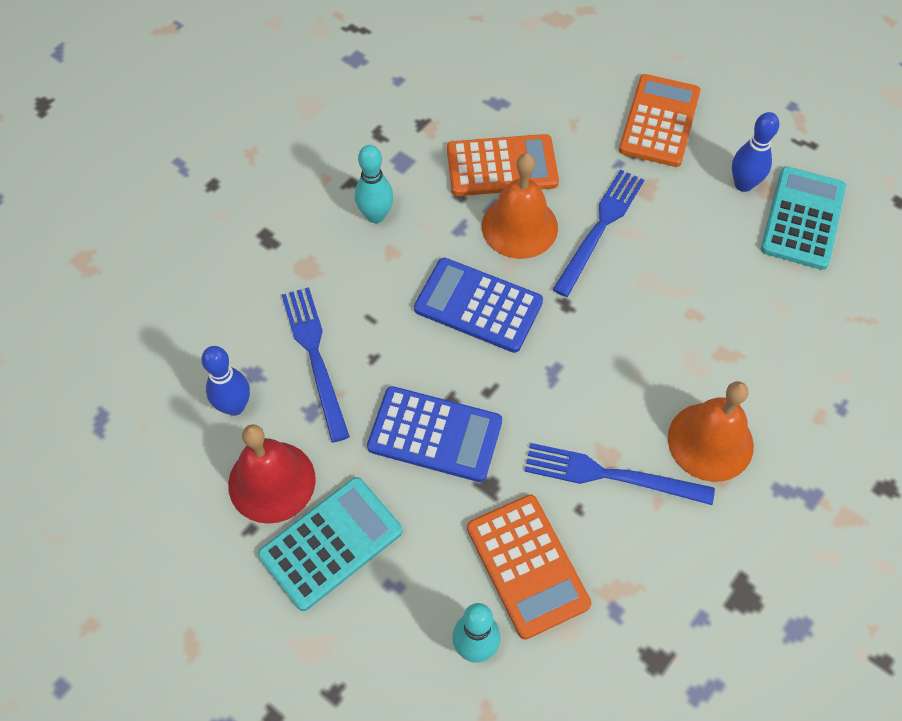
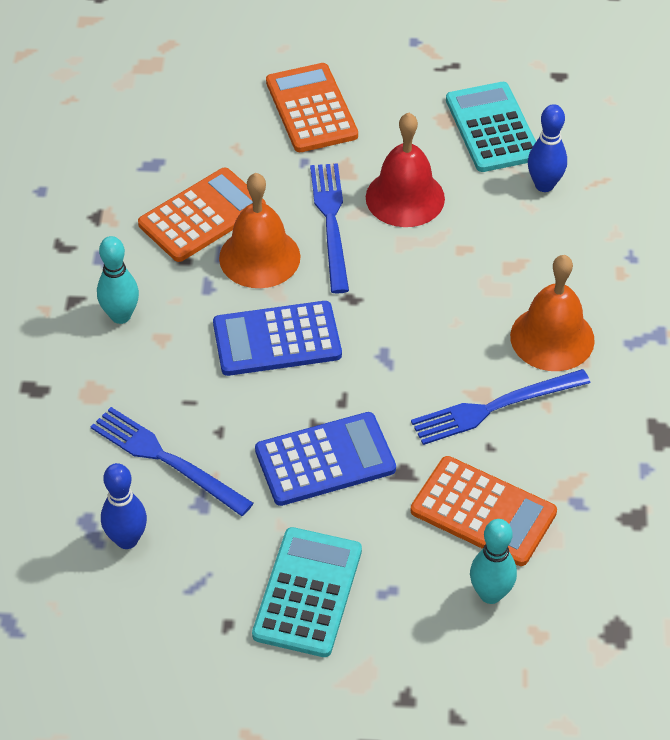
camera: 35 degrees left, 10 degrees down
(272, 481) = (214, 577): red bell -> red bell (405, 197)
(743, 184) = (423, 125): blue bowling pin -> blue bowling pin (544, 185)

